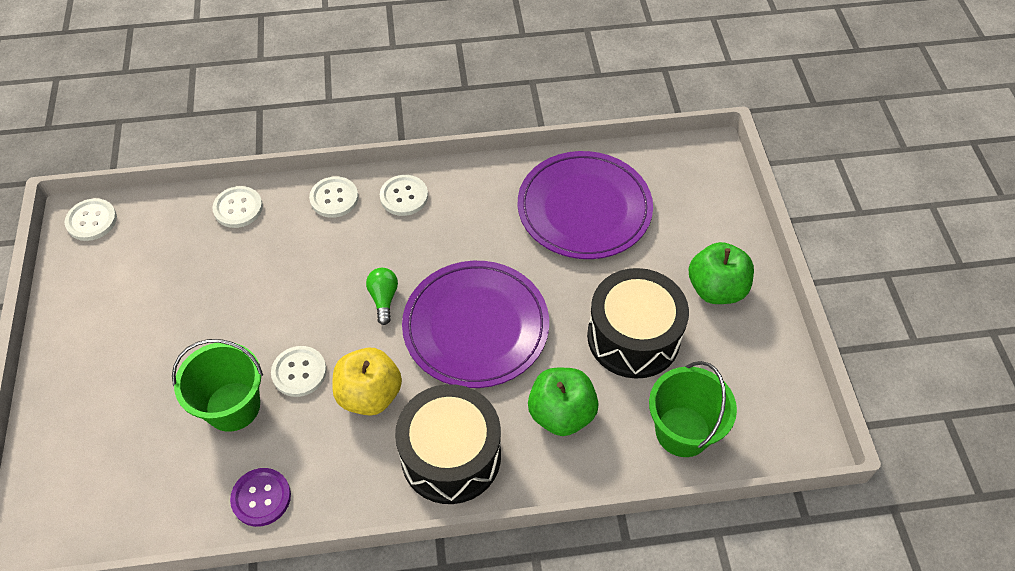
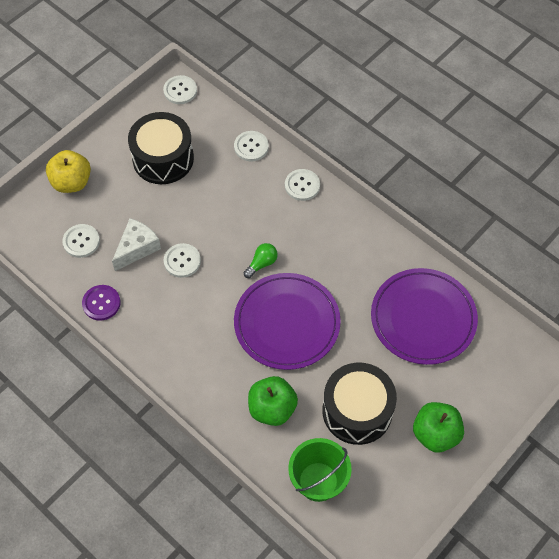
camera: 50 degrees right, 5 degrees up
(233, 406) = (137, 248): green bucket -> white cheese
(369, 395) = (199, 305): yellow apple -> yellow apple (72, 182)
(404, 196) = (337, 218): white button -> white button (81, 241)
(451, 456) = (198, 372): black drum -> black drum (163, 158)

